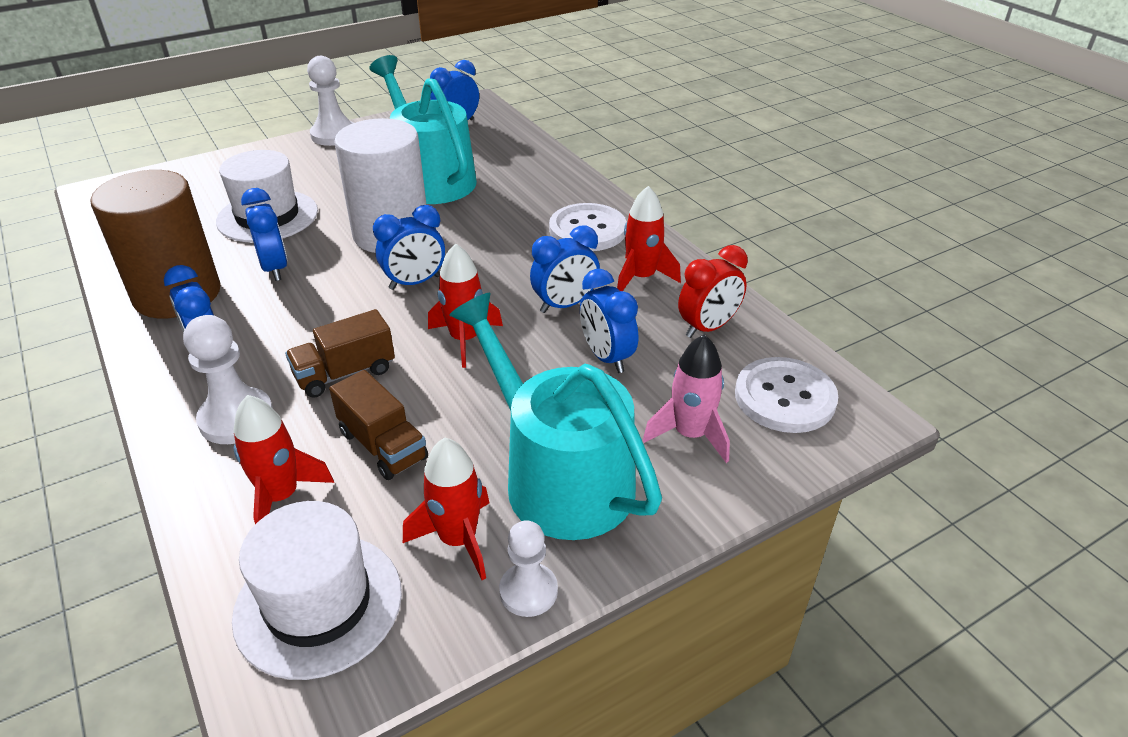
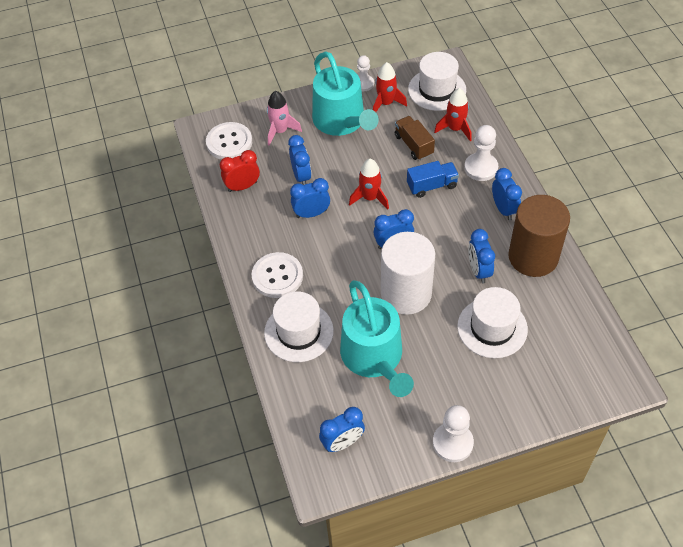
camera: 165 degrees left, 15 degrees up
(345, 373) = (432, 186): brown truck -> blue truck
(535, 187) = (299, 332): none -> white hat
(641, 278) = (261, 228): red rocket -> none

